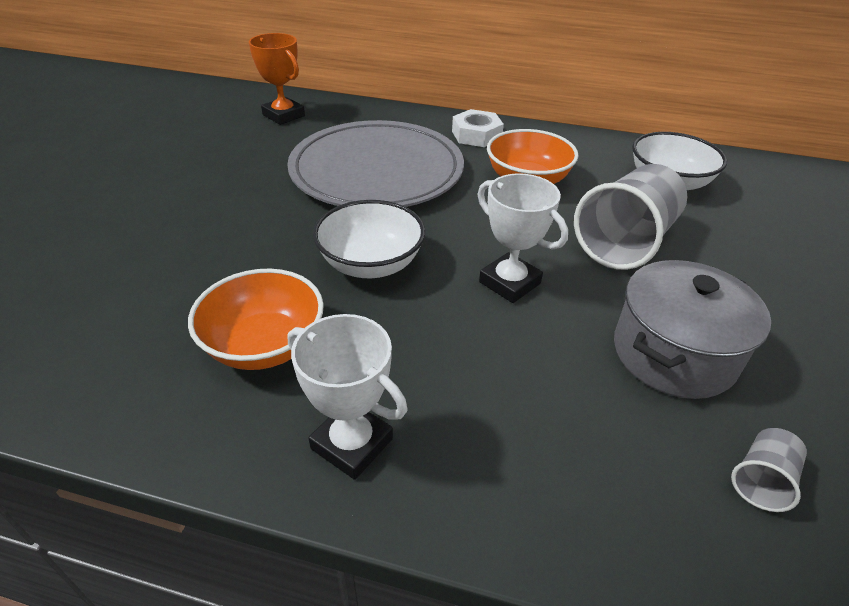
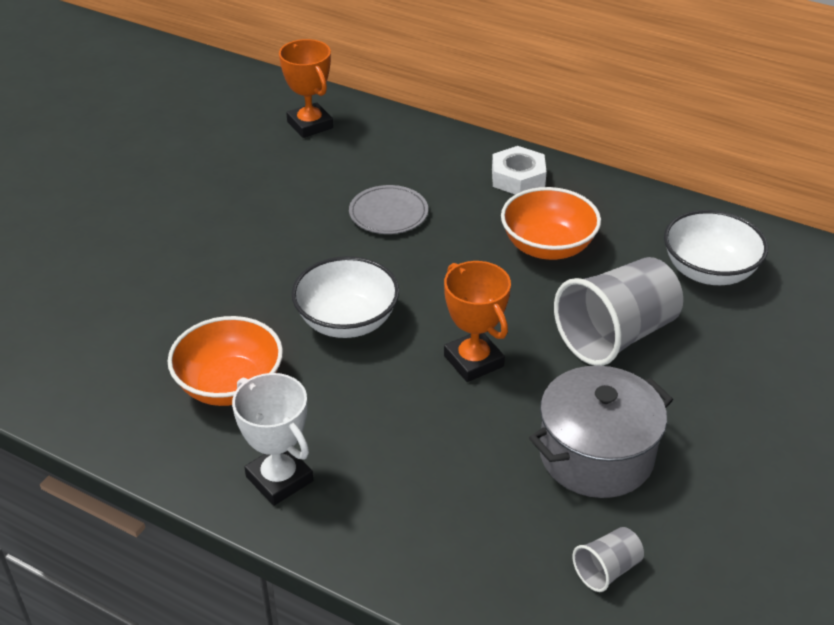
camera: 15 degrees right, 0 degrees up
(377, 171) = (388, 213): grey plate -> grey plate, size x0.42
(509, 283) = (473, 361): white trophy -> orange trophy

